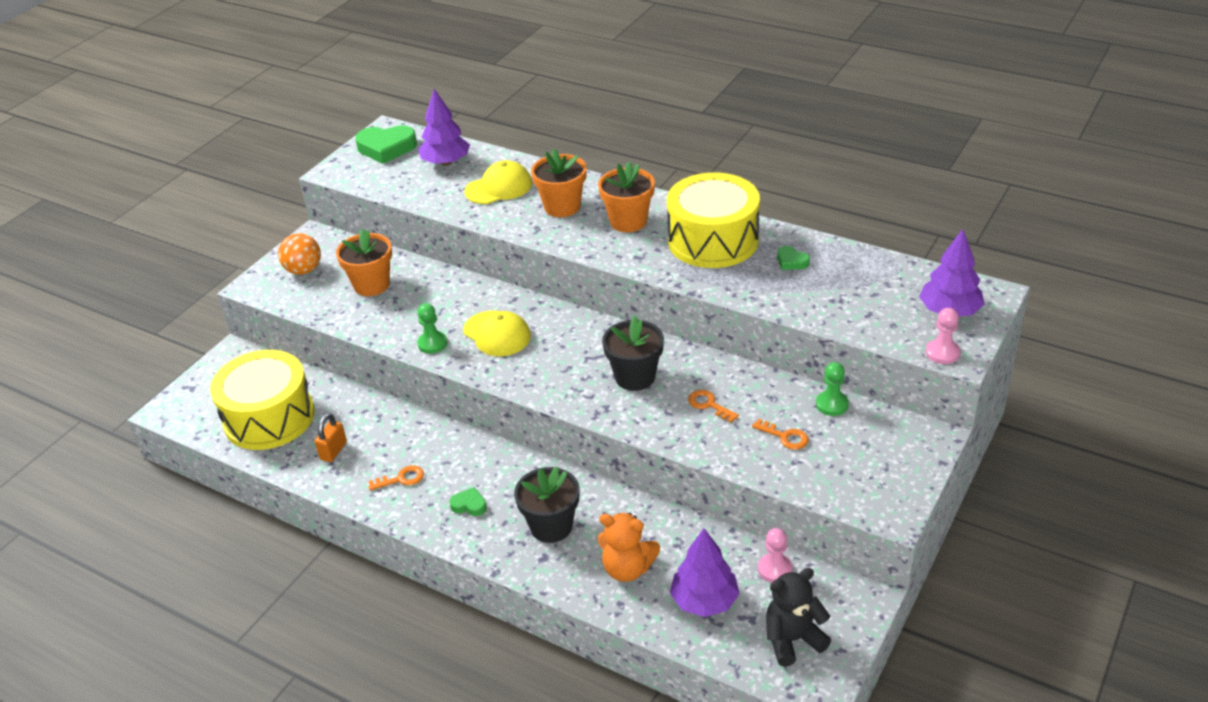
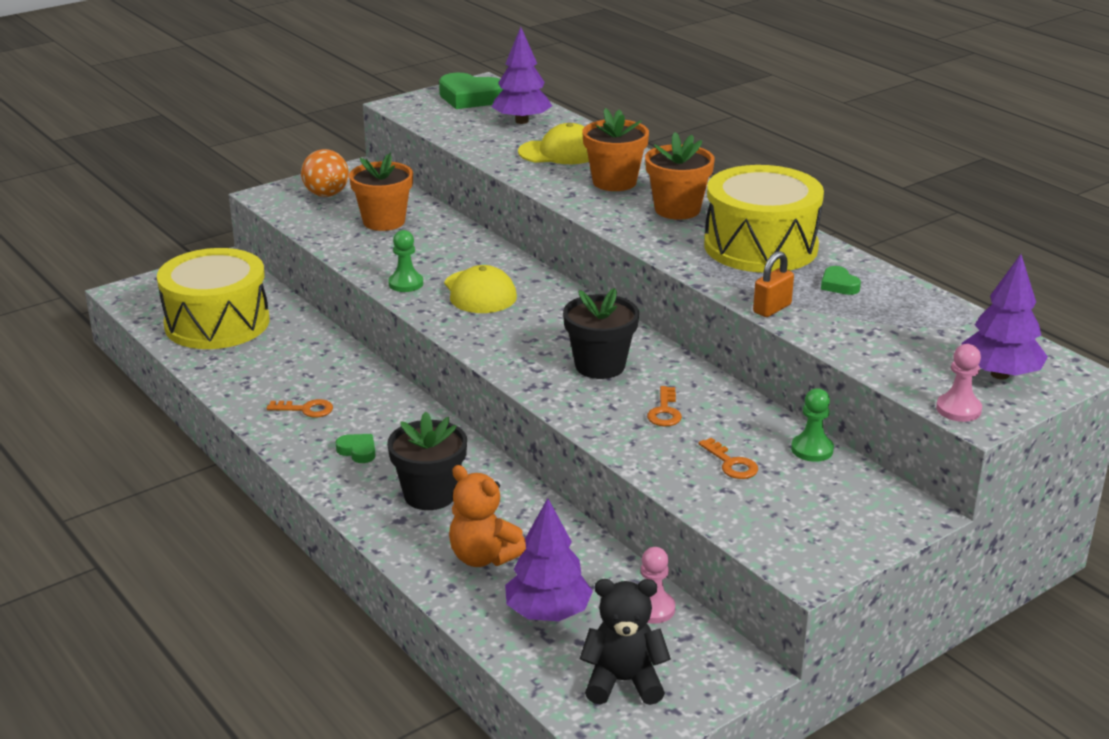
camera: 20 degrees right, 10 degrees down
(333, 451) = (257, 367): orange padlock -> orange padlock (772, 309)
(709, 405) = (664, 411): orange key -> orange key turned 150 degrees counterclockwise

